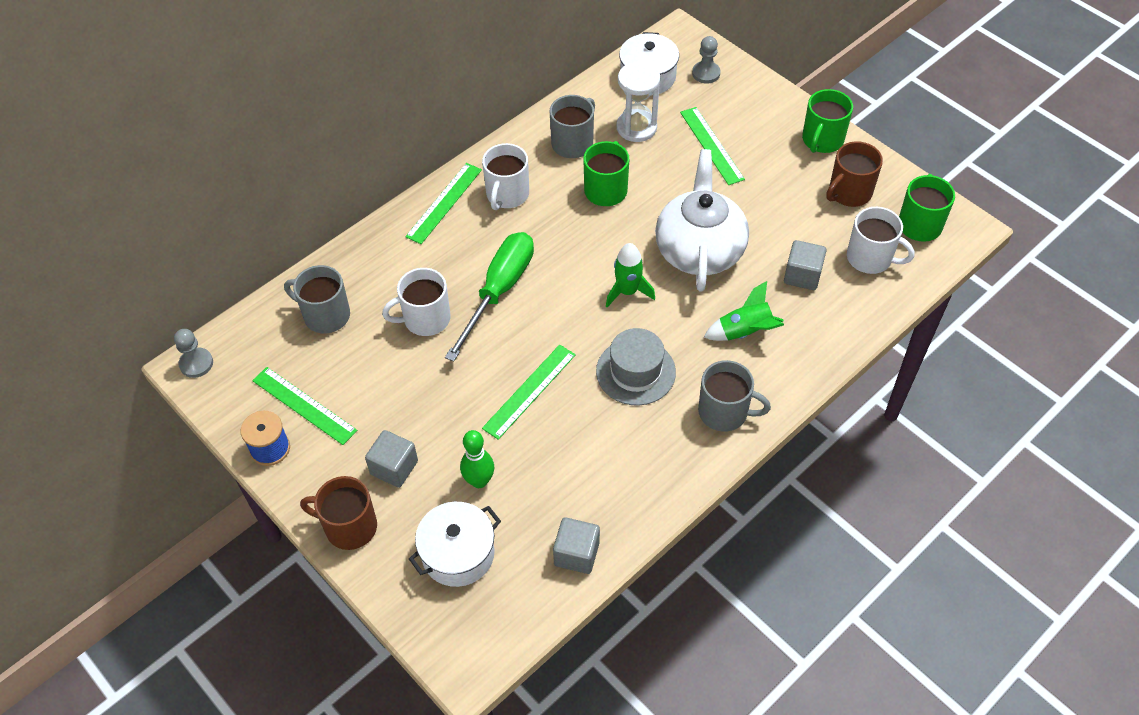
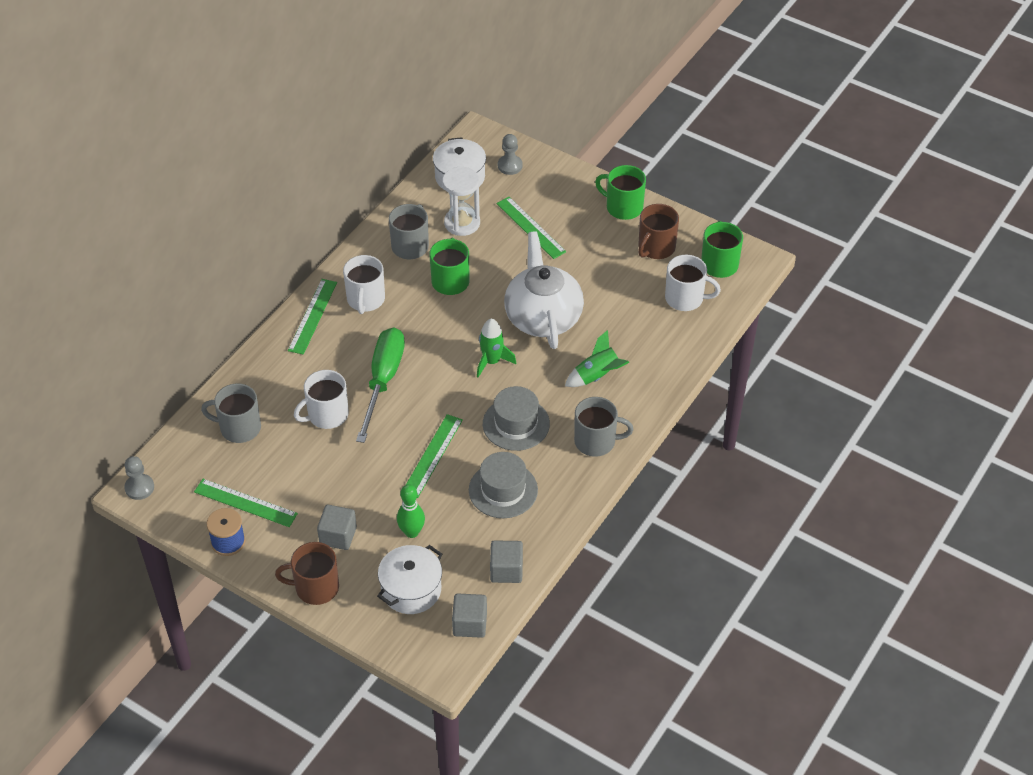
camera: 15 degrees left, 5 degrees down
(599, 450) = (503, 490): none -> grey hat
(802, 275) = (633, 322): grey cube -> grey cube (470, 624)
(822, 140) = (623, 207): green mug -> green mug turned 105 degrees clockwise

